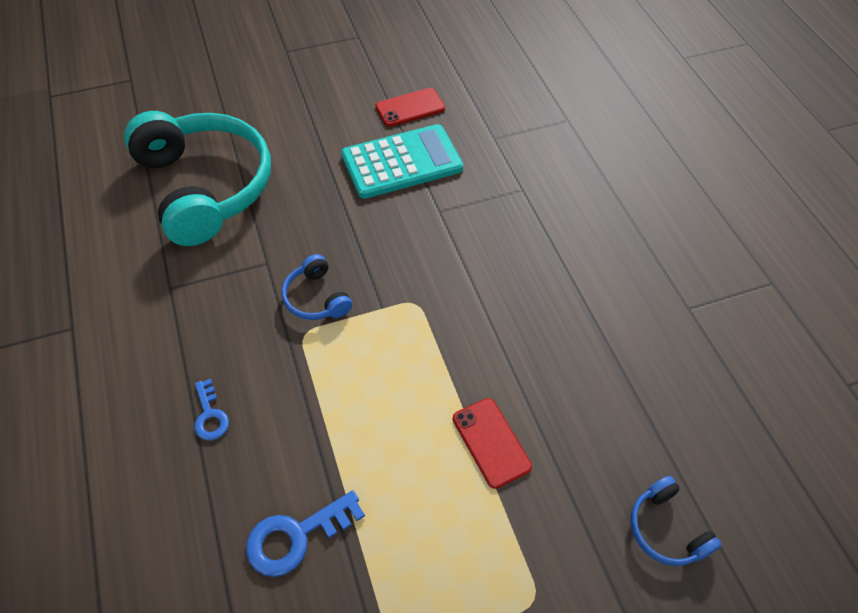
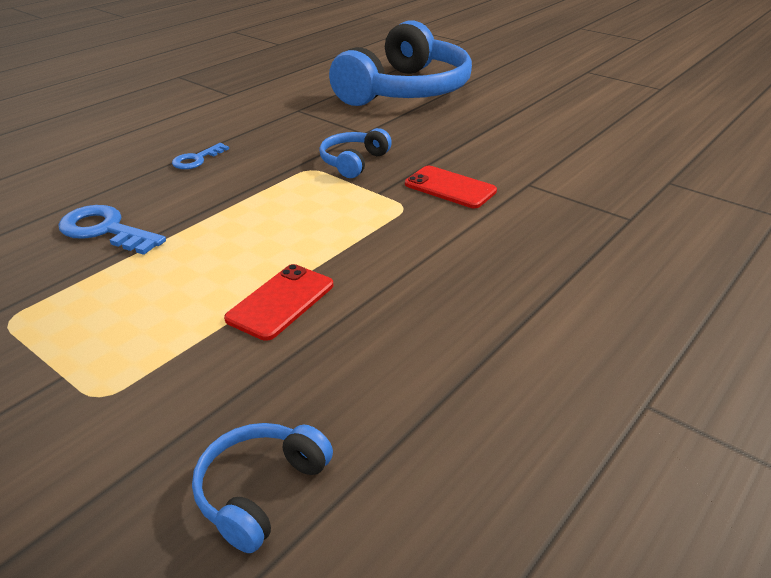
camera: 60 degrees right, 20 degrees down
(205, 187) = (405, 90): turquoise headphones -> blue headphones
(402, 162) = (556, 149): turquoise calculator -> none
(410, 107) = (626, 133): red phone -> red phone (450, 188)

